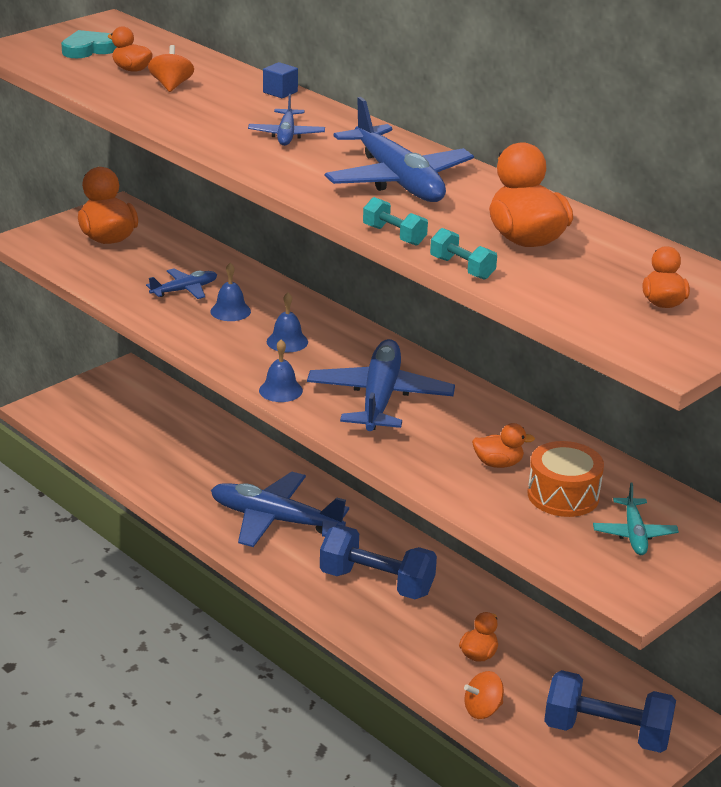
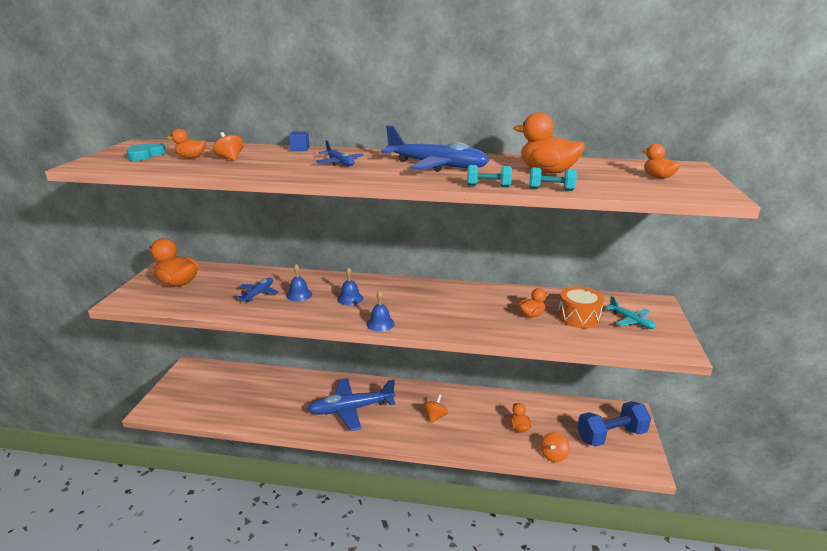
camera: 35 degrees left, 5 degrees down
(376, 583) = (435, 416): blue dumbbell -> orange spinning top
(379, 398) = (434, 307): blue plane -> none

